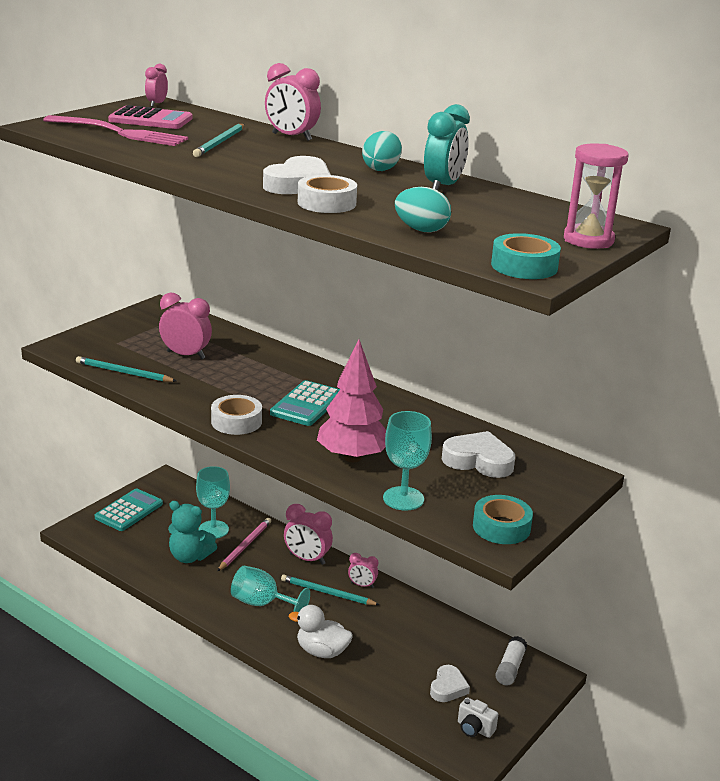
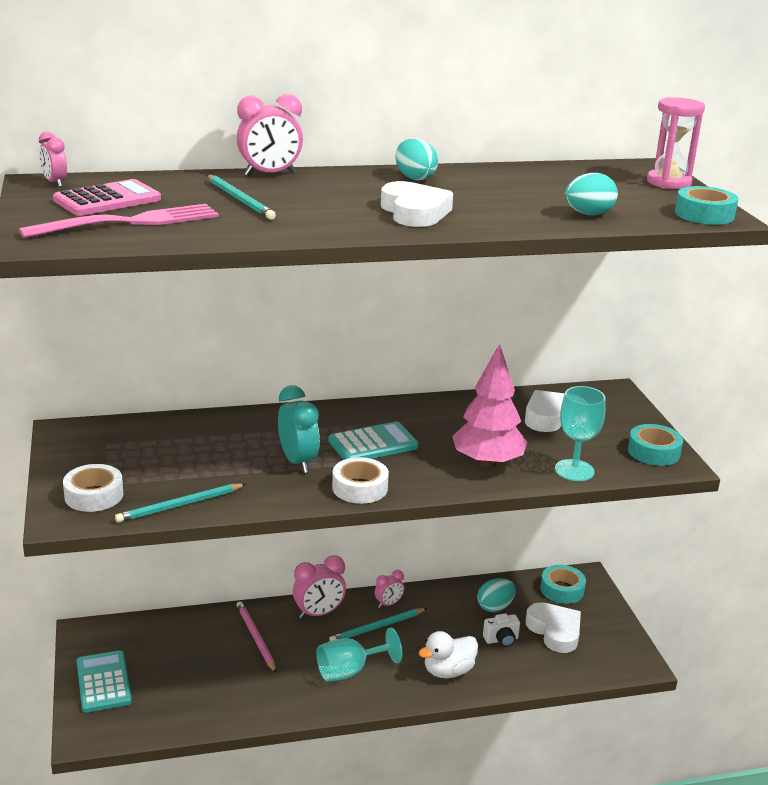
camera: 50 degrees left, 0 degrees up
(186, 355) = (194, 460): pink clock -> none
(190, 557) = (229, 679): turquoise teddy bear -> none
(213, 529) = (207, 644): turquoise goblet -> none
(306, 404) = (373, 444): turquoise calculator -> turquoise calculator turned 90 degrees counterclockwise
(326, 203) = (480, 219): white tape -> white tape (94, 495)
(433, 640) = (495, 607): none -> turquoise egg
(443, 187) = (491, 177): turquoise clock -> turquoise clock (298, 462)
(448, 687) = (555, 631): white heart -> white heart, size x1.51
(474, 729) = (610, 644): white camera -> white camera (501, 640)
(510, 668) = (562, 590): white glue stick -> turquoise tape

